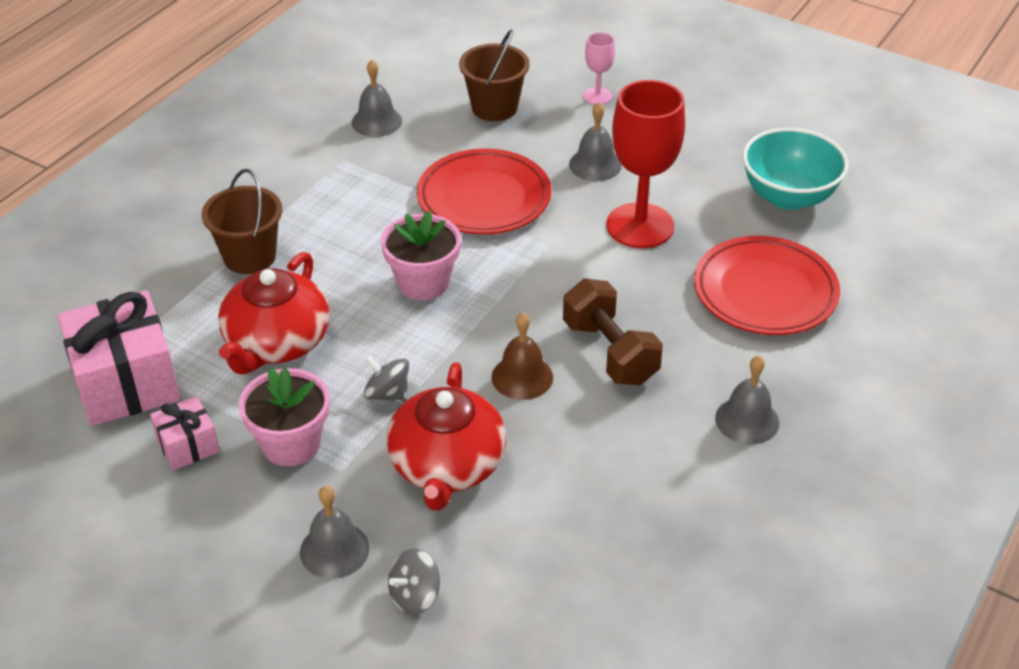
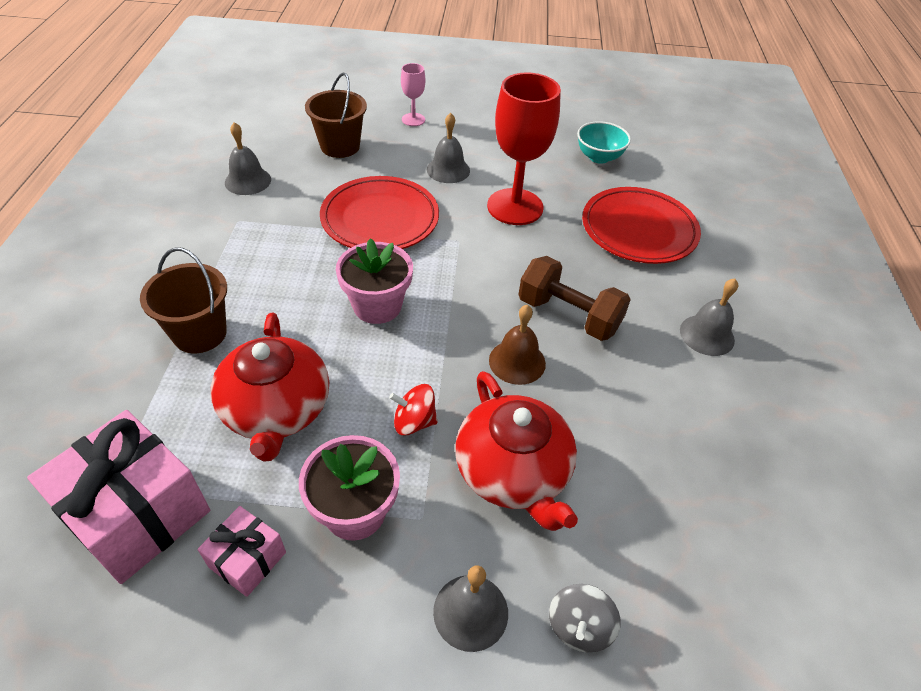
camera: 30 degrees left, 5 degrees up
(387, 394) = (414, 422): grey spinning top -> red spinning top
(788, 197) = (599, 157): turquoise bowl -> turquoise bowl, size x0.65

